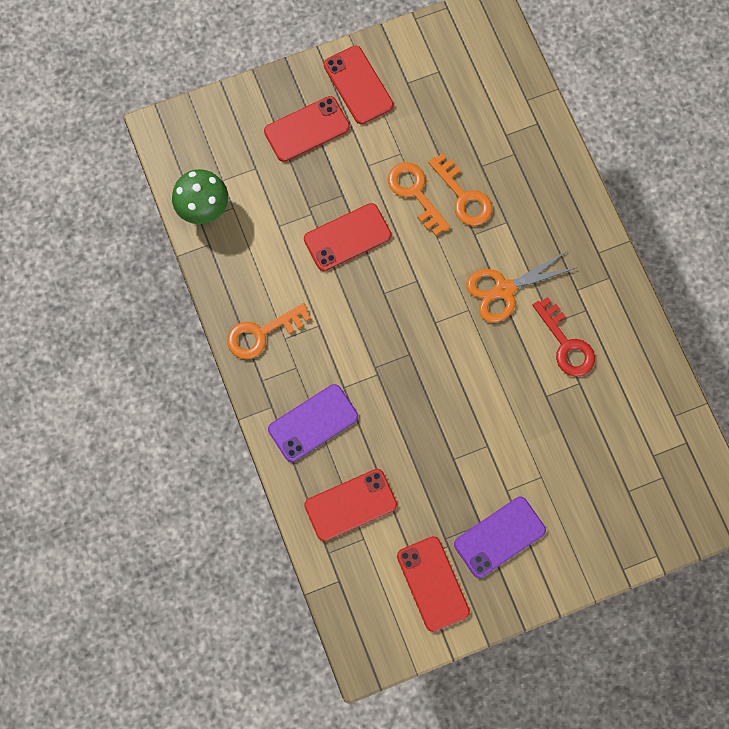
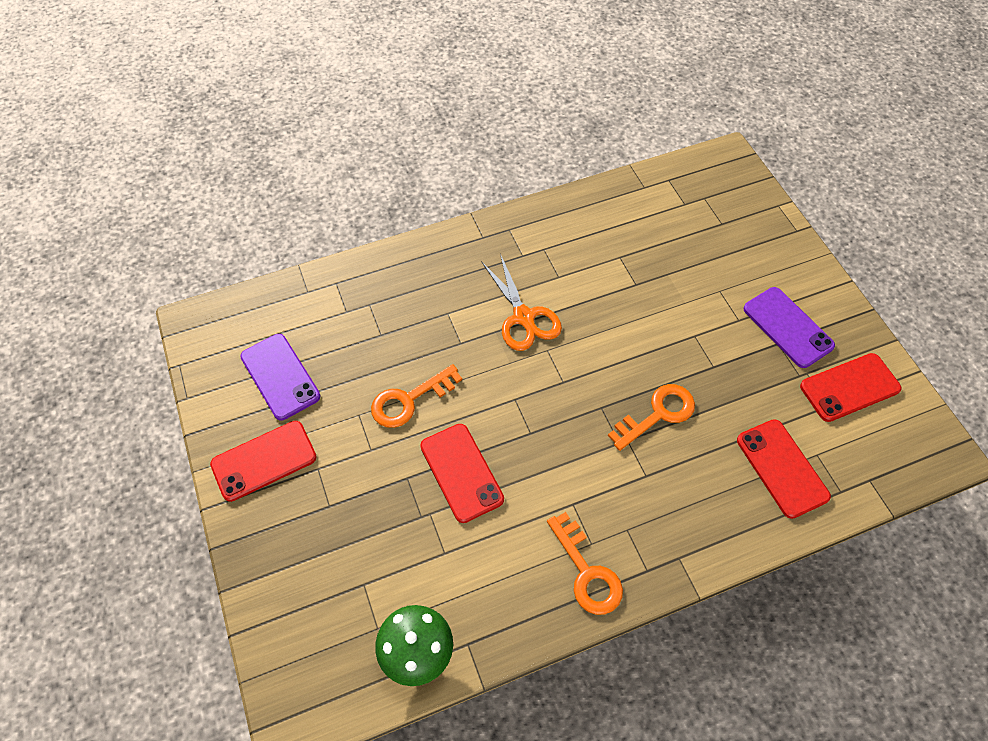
camera: 90 degrees left, 15 degrees down
(306, 129) = (315, 521): red phone -> none
(313, 423) = (693, 509): purple phone -> purple phone (280, 376)
(463, 196) = (415, 352): orange key -> orange key (658, 414)
(566, 344) = (580, 266): red key -> none

